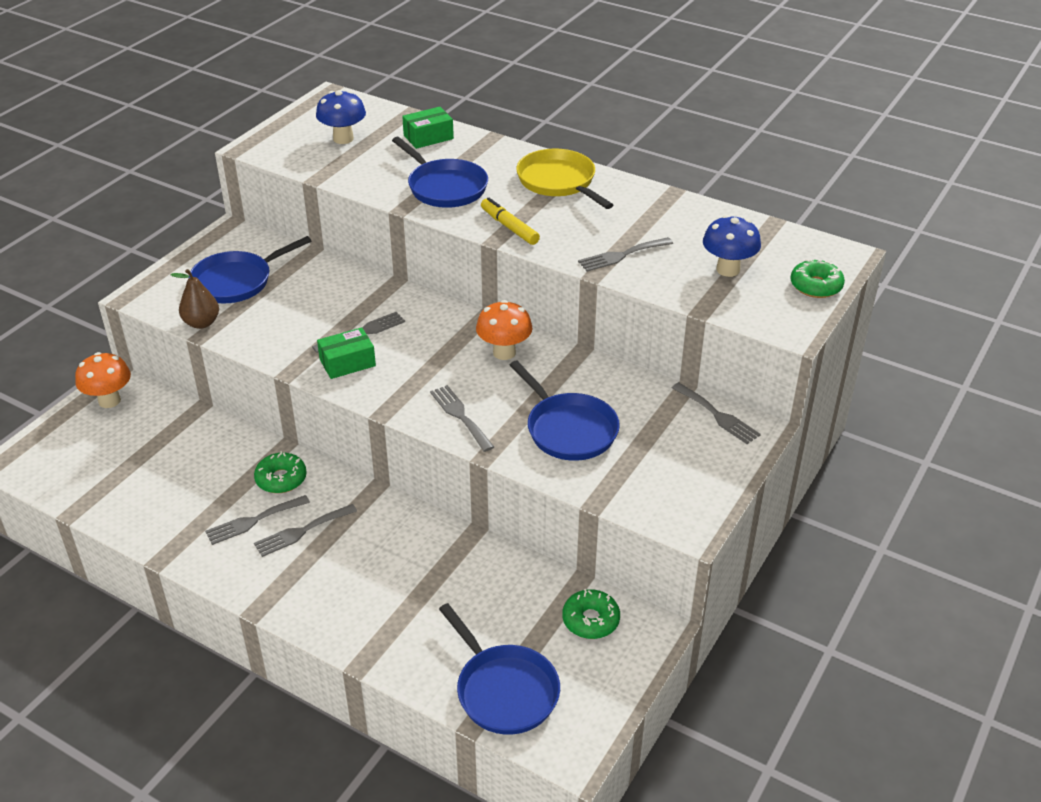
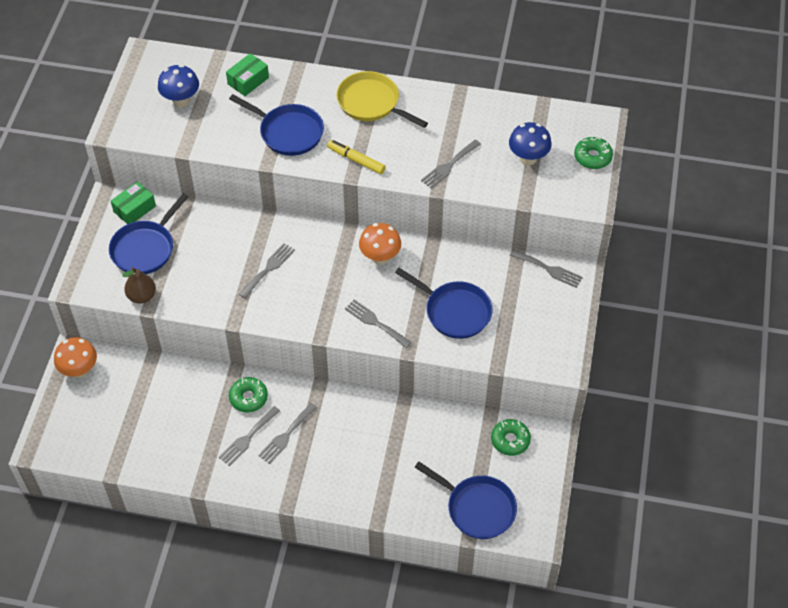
camera: 20 degrees left, 15 degrees up
(347, 363) = (272, 300): green box -> green box (134, 209)

